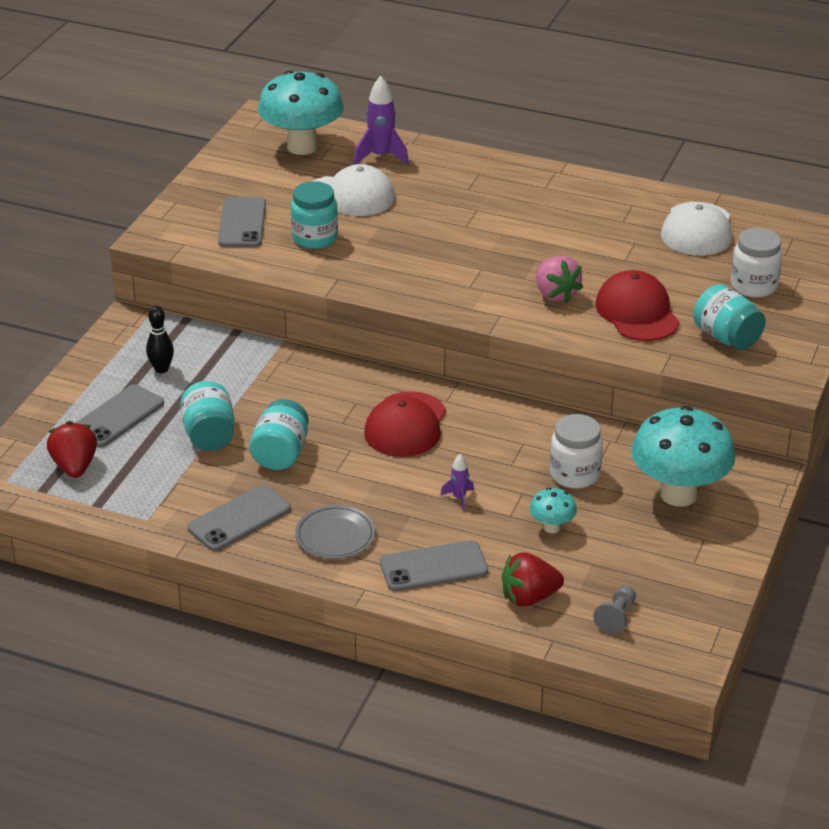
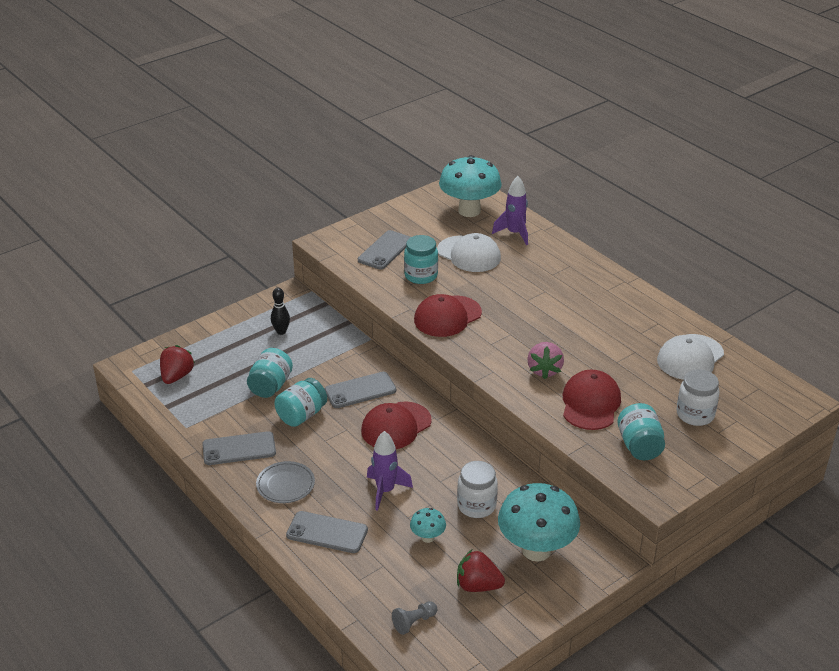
camera: 30 degrees right, 0 degrees up
(117, 416) = (229, 353): grey phone -> grey phone (360, 390)
(391, 273) = (447, 316): none -> red cap
(459, 498) = (385, 491): purple rocket -> purple rocket, size x1.89
(529, 597) = (369, 581): red strawberry -> red strawberry (478, 586)

